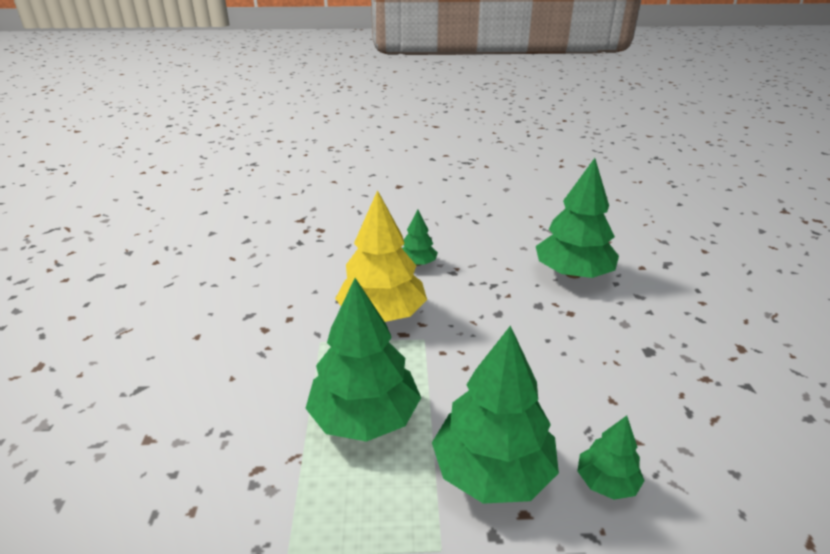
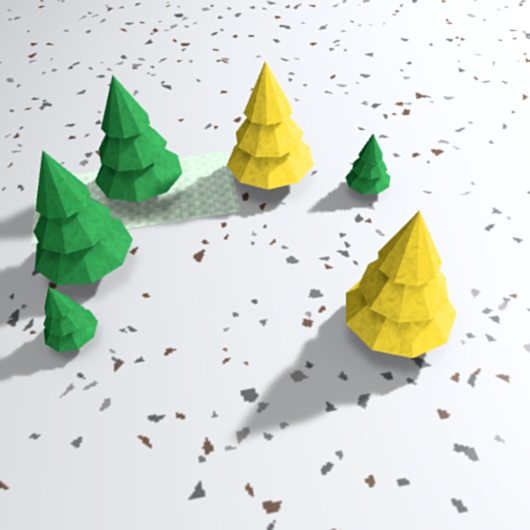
camera: 85 degrees right, 15 degrees up
(573, 273) = (395, 327): green tree -> yellow tree

